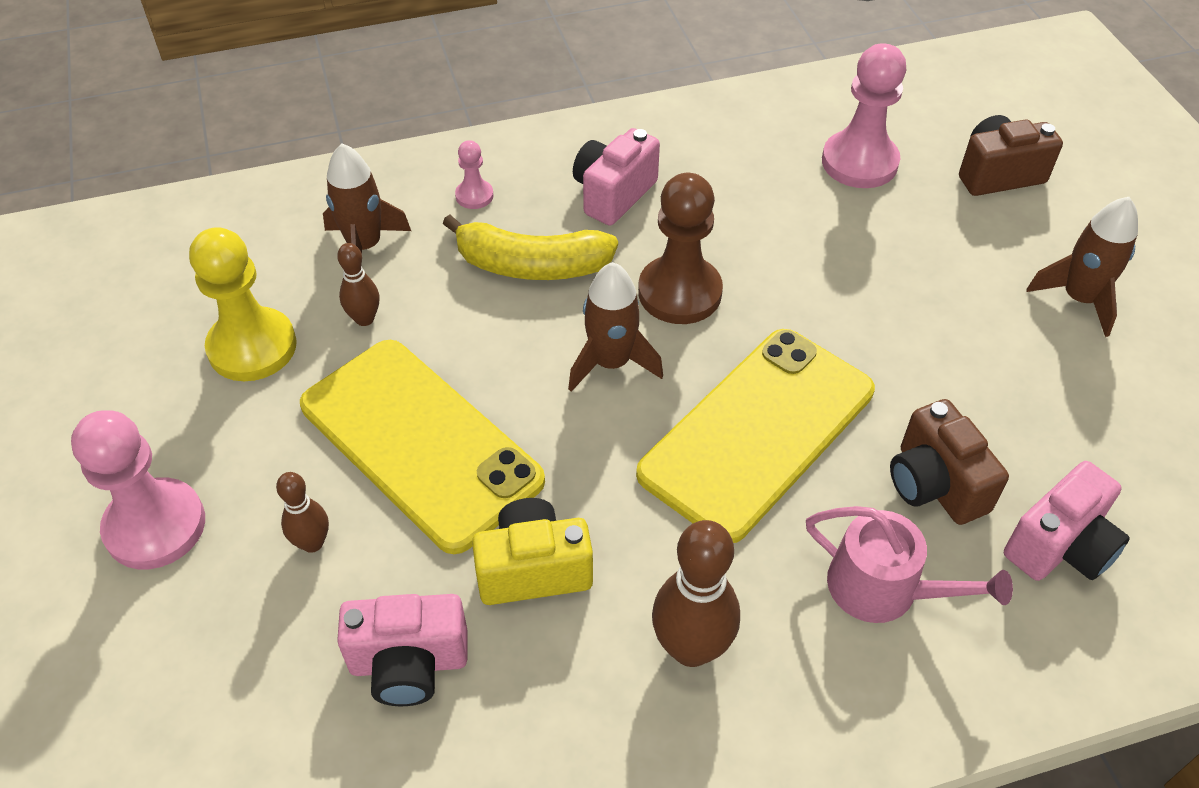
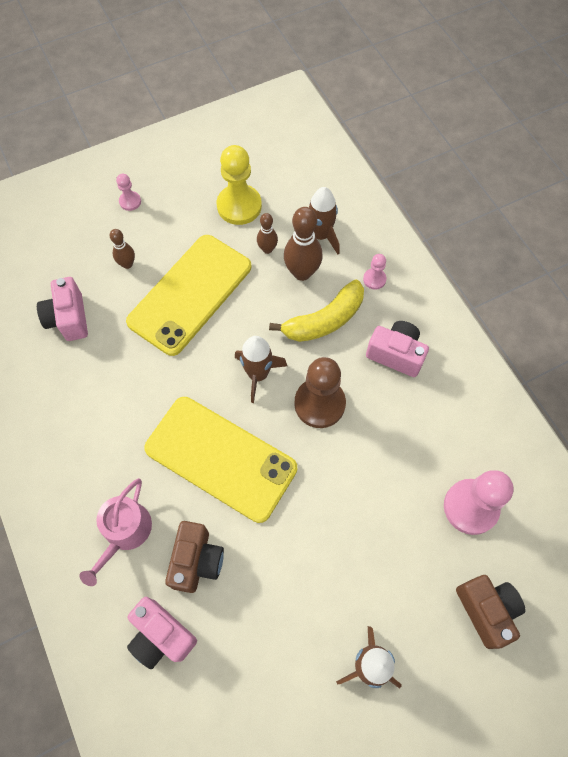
camera: 80 degrees right, 15 degrees up
(155, 526) = (130, 201): pink pawn -> pink pawn, size x0.49
(531, 265) = (324, 320): yellow banana -> yellow banana turned 120 degrees counterclockwise
(533, 569) = (121, 360): yellow camera -> none
(691, 648) = (84, 438): brown bowling pin -> brown bowling pin (302, 272)
(934, 484) = (197, 561): brown camera -> brown camera turned 135 degrees clockwise

